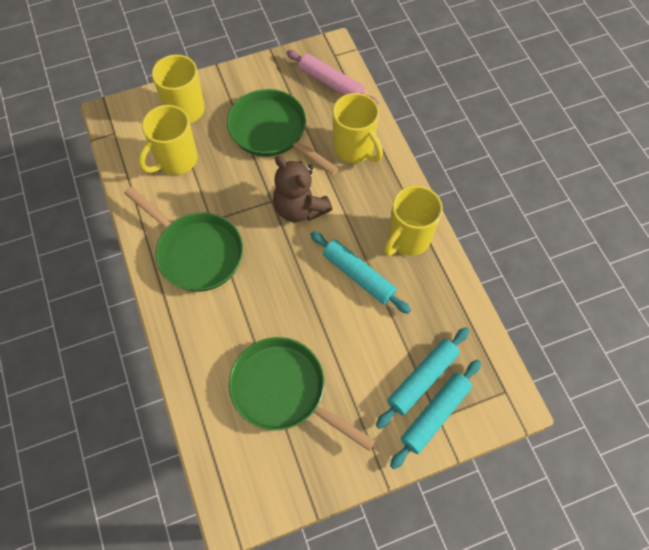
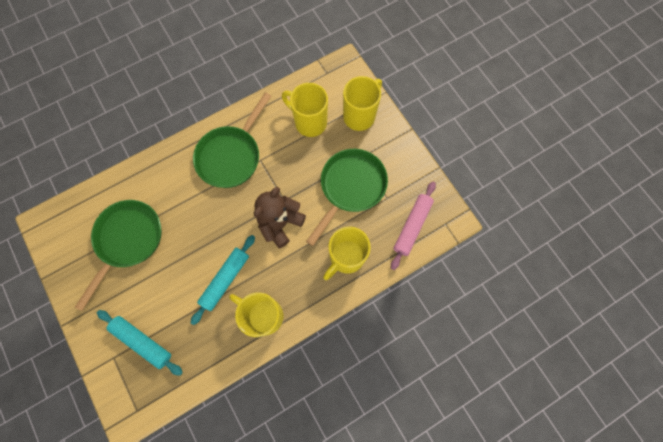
camera: 80 degrees right, 10 degrees up
(435, 415) = (115, 355): turquoise rolling pin -> none

